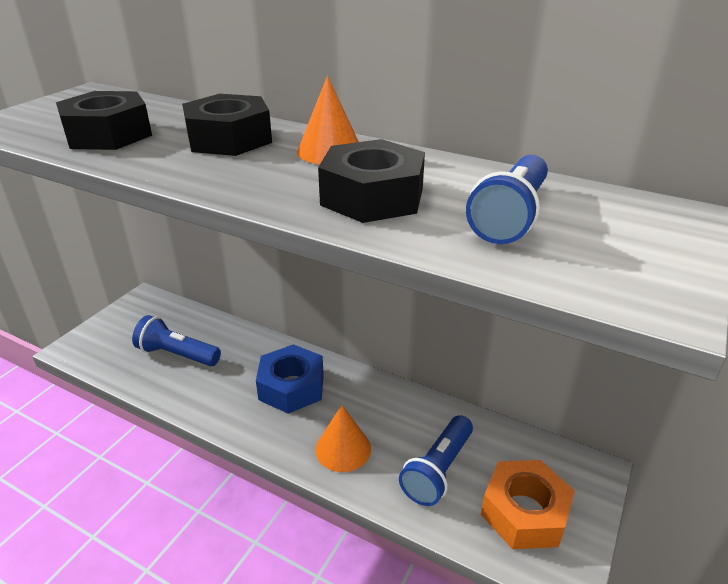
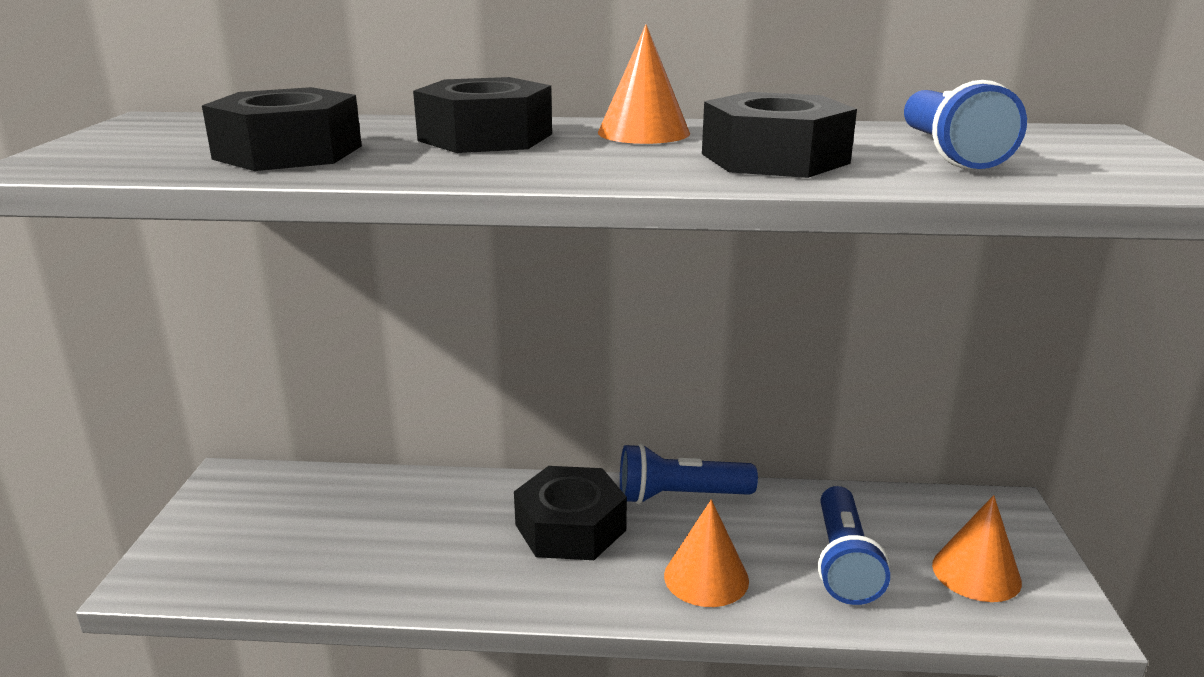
camera: 25 degrees left, 10 degrees down
(177, 354) = (354, 537): blue flashlight -> blue flashlight (680, 496)
(291, 387) = (570, 527): blue nut -> black nut
(524, 512) = (976, 573): orange nut -> orange cone

